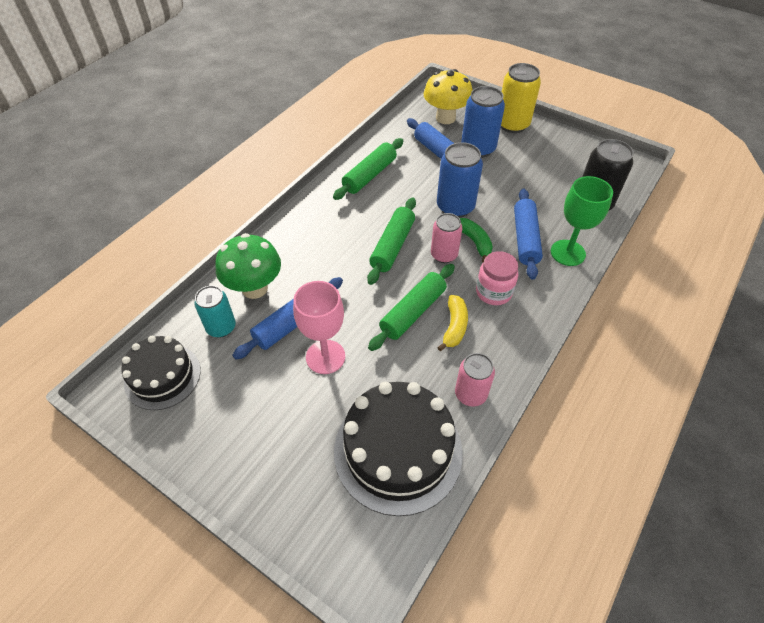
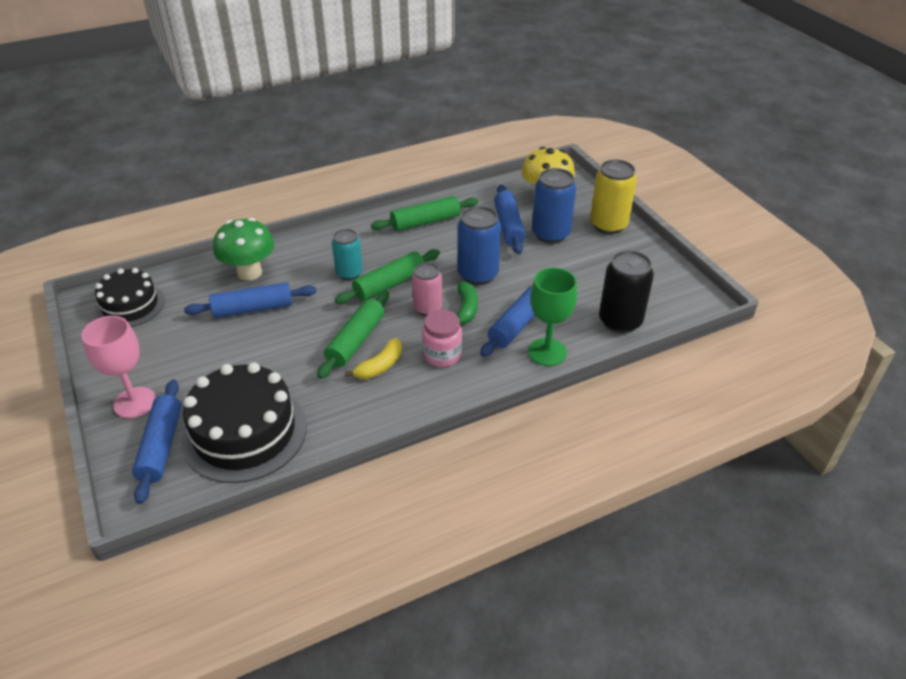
camera: 30 degrees right, 10 degrees down
(221, 327) = (200, 290): turquoise can -> turquoise can (349, 273)
(325, 357) = (255, 343): pink goblet -> pink goblet (134, 402)
(332, 508) = (161, 446): none -> blue rolling pin
(413, 312) = (356, 341): green rolling pin -> green rolling pin turned 45 degrees counterclockwise
(470, 394) = (342, 421): pink can -> none

